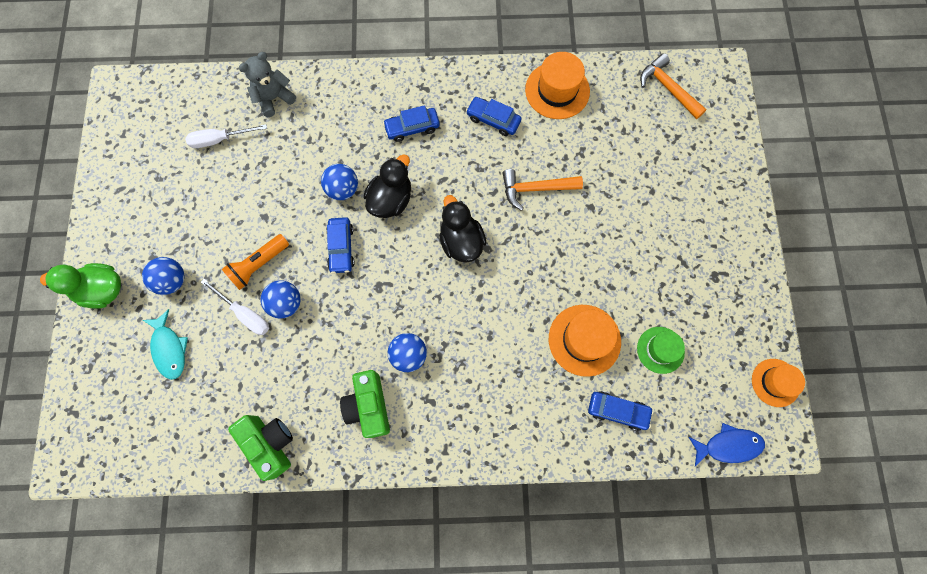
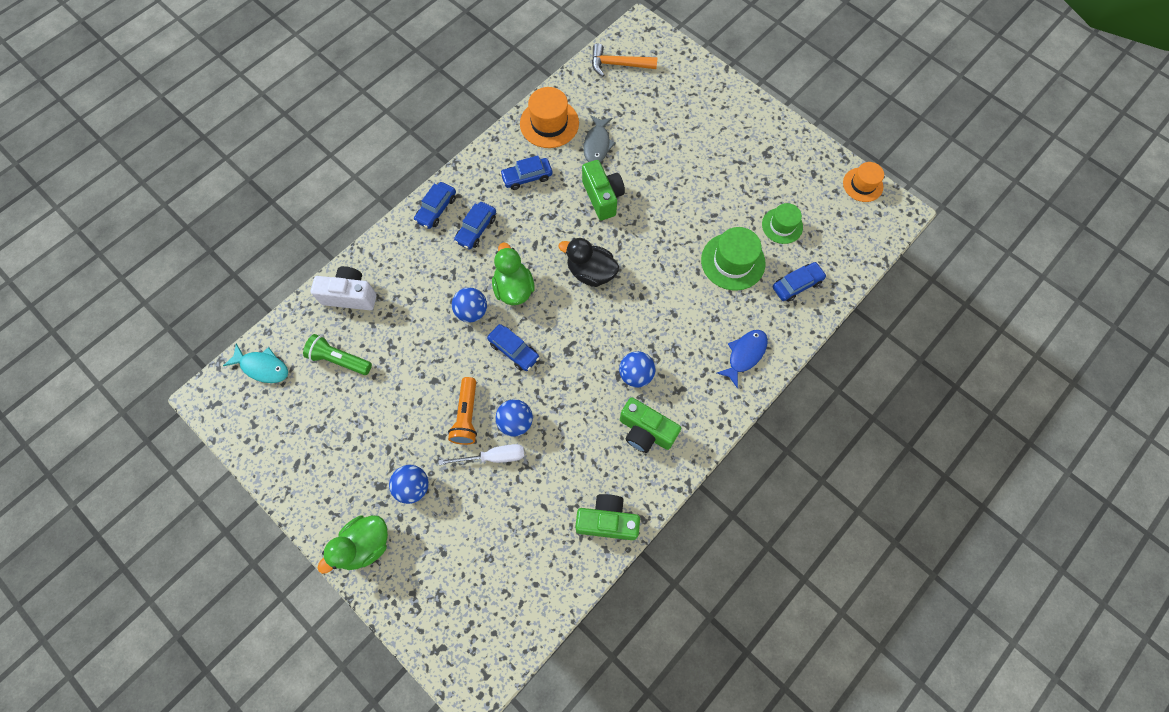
camera: 45 degrees left, 5 degrees down
(169, 349) = (464, 533): turquoise fish -> turquoise fish (262, 367)
(220, 140) = (339, 360): white screwdriver -> green flashlight
(274, 98) = (350, 296): grey teddy bear -> white camera
(391, 200) = (513, 288): black duck -> green duck
(399, 86) = (436, 209): none -> blue car
(535, 189) = (602, 197): orange hammer -> green camera
(577, 141) = (597, 144): none -> grey fish
(584, 340) = (733, 261): orange hat -> green hat
(728, 445) = (876, 245): blue fish -> blue fish (744, 355)

